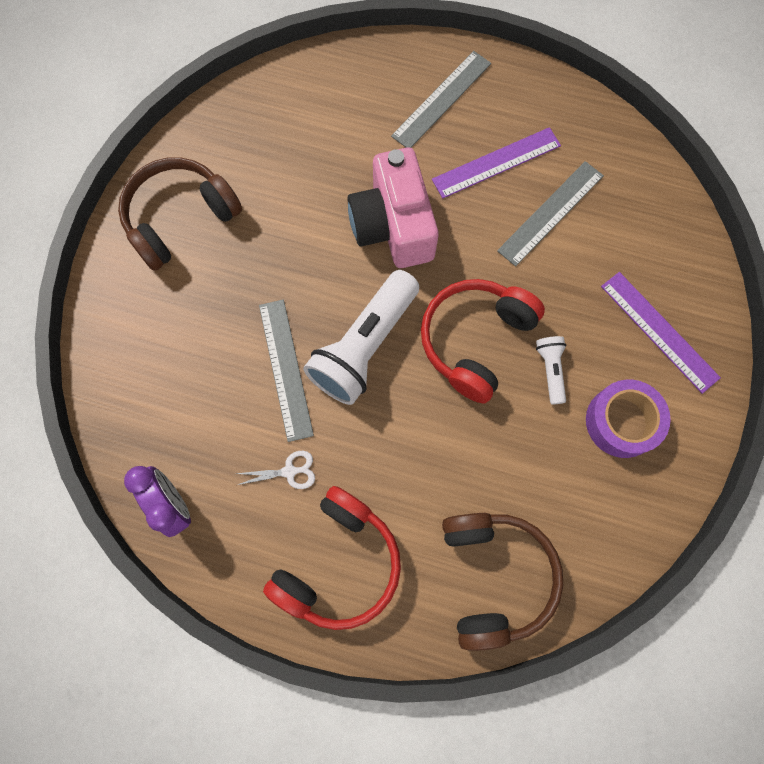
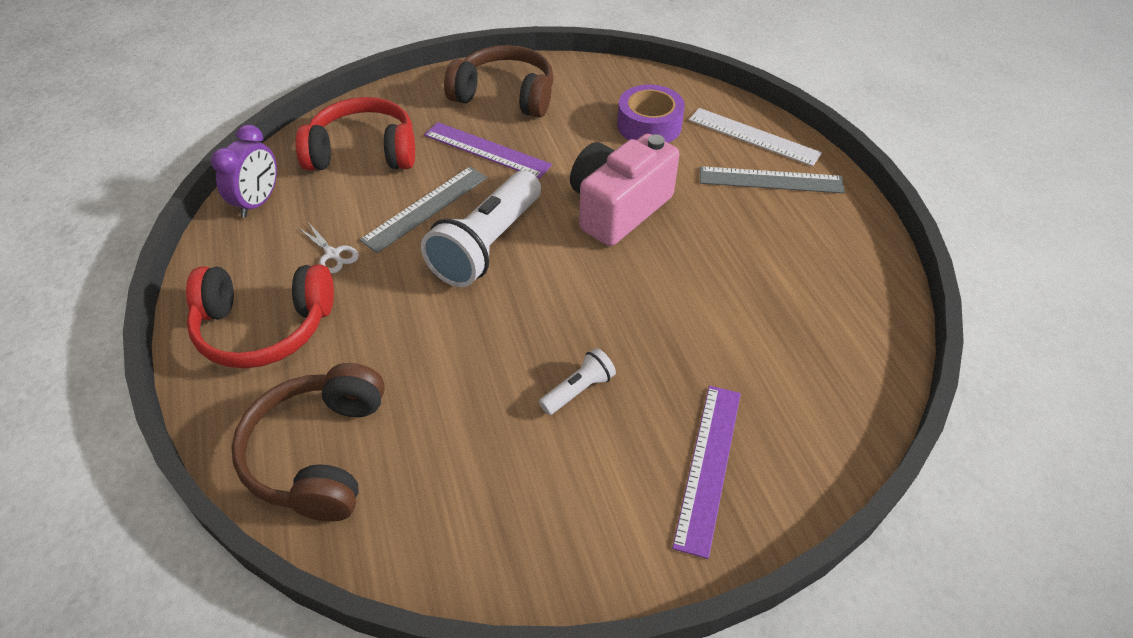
camera: 55 degrees right, 25 degrees down
(364, 346) = (487, 245): white flashlight -> white flashlight turned 60 degrees counterclockwise
(385, 72) = (753, 136): none -> white ruler
(475, 341) = (559, 316): red headphones -> red headphones (363, 152)
(494, 576) = (319, 453): brown headphones -> brown headphones turned 135 degrees clockwise
(496, 163) = (752, 244): purple ruler -> purple ruler (486, 150)
(551, 213) = (746, 307): grey ruler -> none
(621, 422) = (572, 483): purple tape -> purple tape (649, 125)

